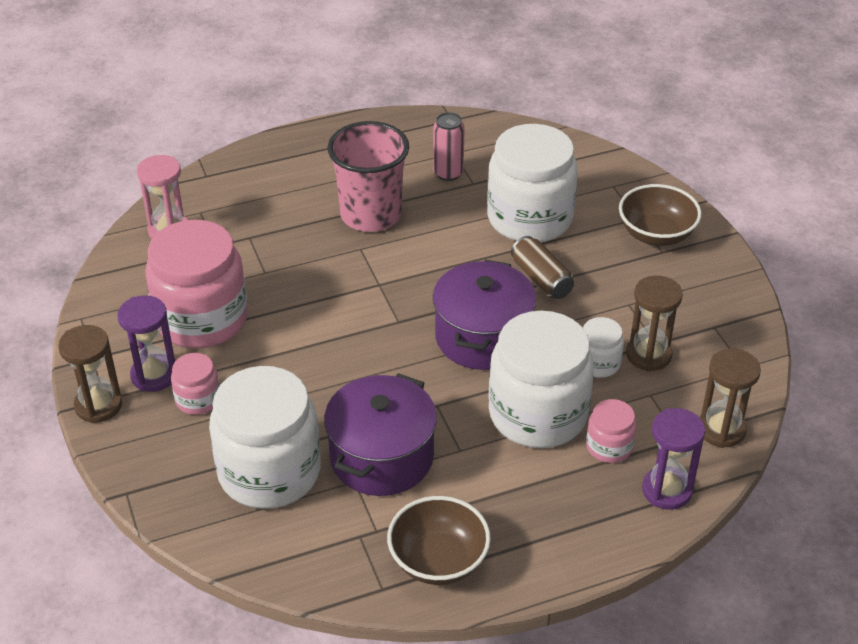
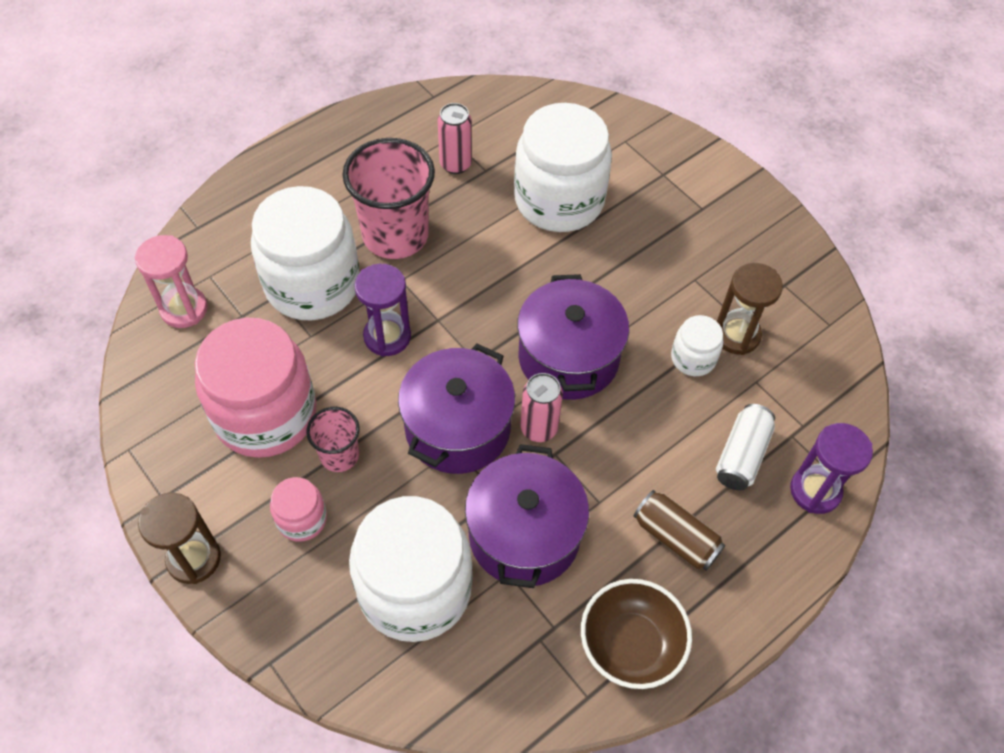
camera: 20 degrees left, 15 degrees up
(154, 375) = (241, 501): purple hourglass -> purple hourglass (387, 336)
(250, 362) = (339, 455): none -> pink cup
(359, 366) = (458, 428): none -> purple pot
(431, 383) = (539, 428): none -> pink can
(538, 414) = (659, 436): white jar -> white jar (312, 284)
(541, 279) = (599, 271): brown can -> brown can (676, 537)
(609, 447) = (741, 455): pink jar -> white can
(656, 234) = (689, 189): brown bowl -> none
(721, 429) = (837, 404): brown hourglass -> none

